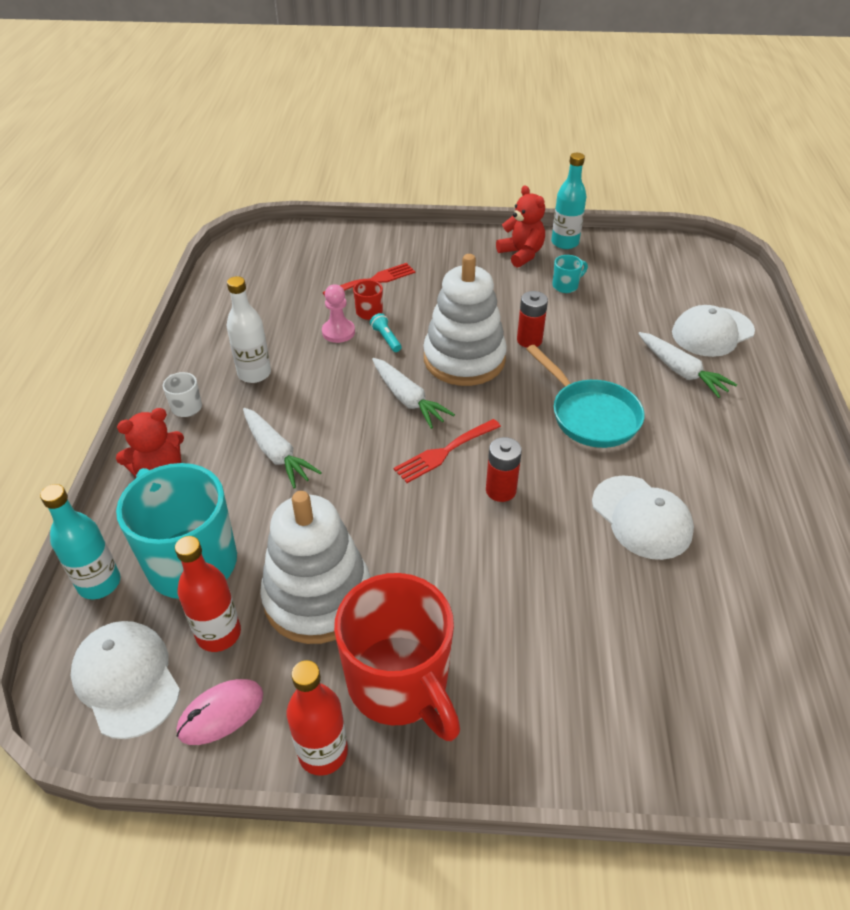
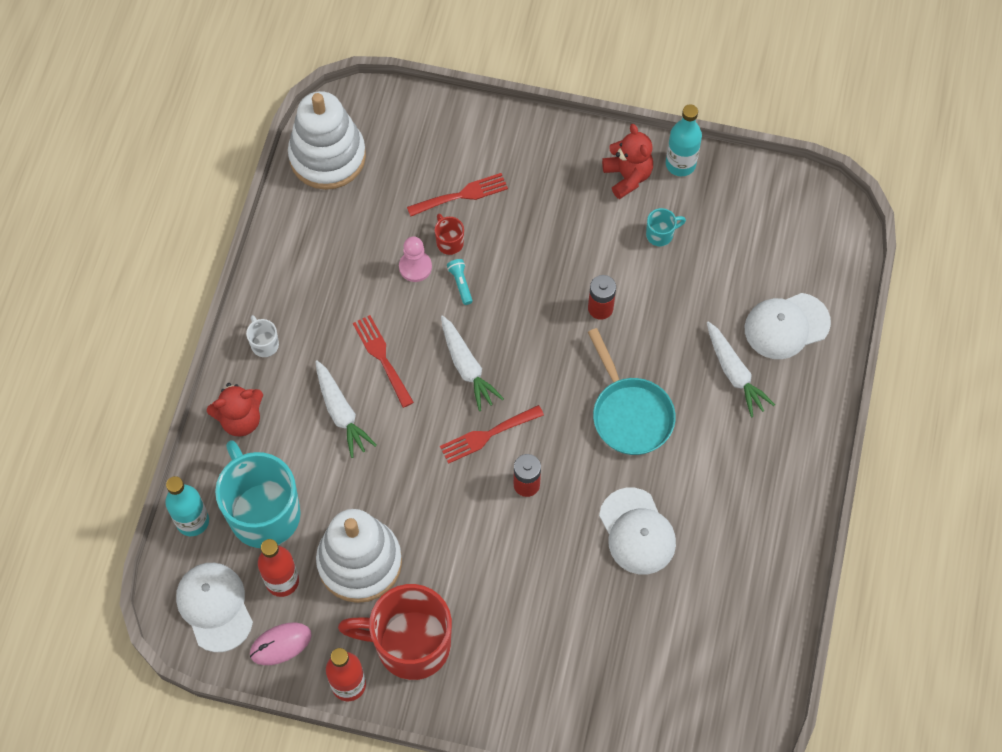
camera: 10 degrees right, 20 degrees up
(254, 373) = (329, 311): white bottle -> none
(315, 402) = (382, 357): none -> red fork
(400, 684) = (410, 644): red mug -> red mug turned 120 degrees clockwise
(464, 359) = (530, 324): white stacking toy -> white stacking toy (327, 156)

